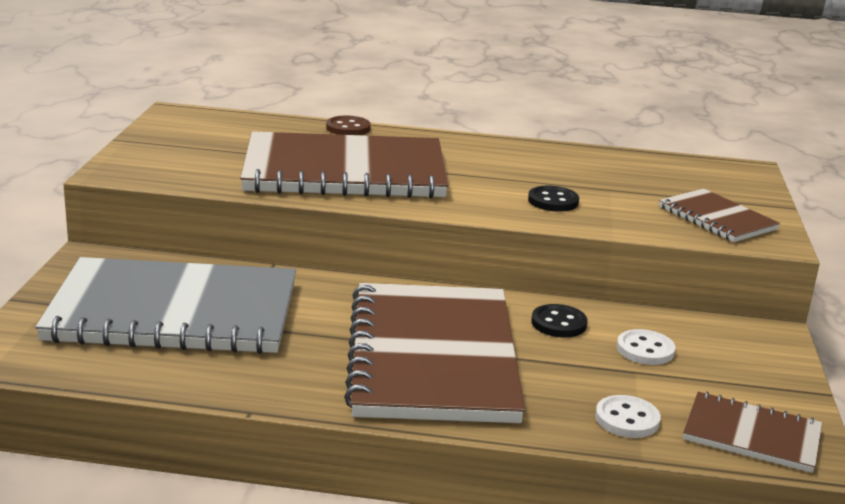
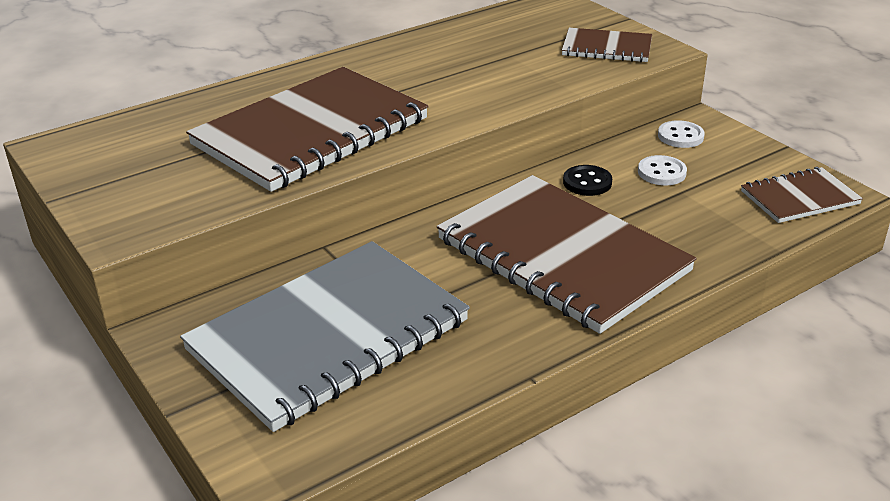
camera: 40 degrees left, 10 degrees up
(348, 128) = (234, 90): brown button -> none
(553, 201) = (495, 84): black button -> none
(627, 419) = (732, 228): white button -> white button (680, 136)

